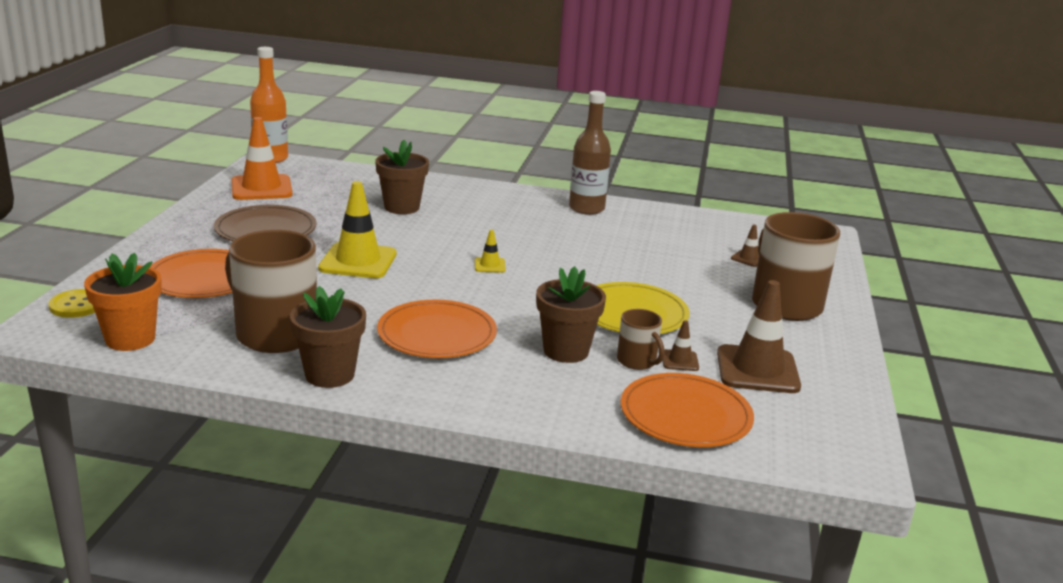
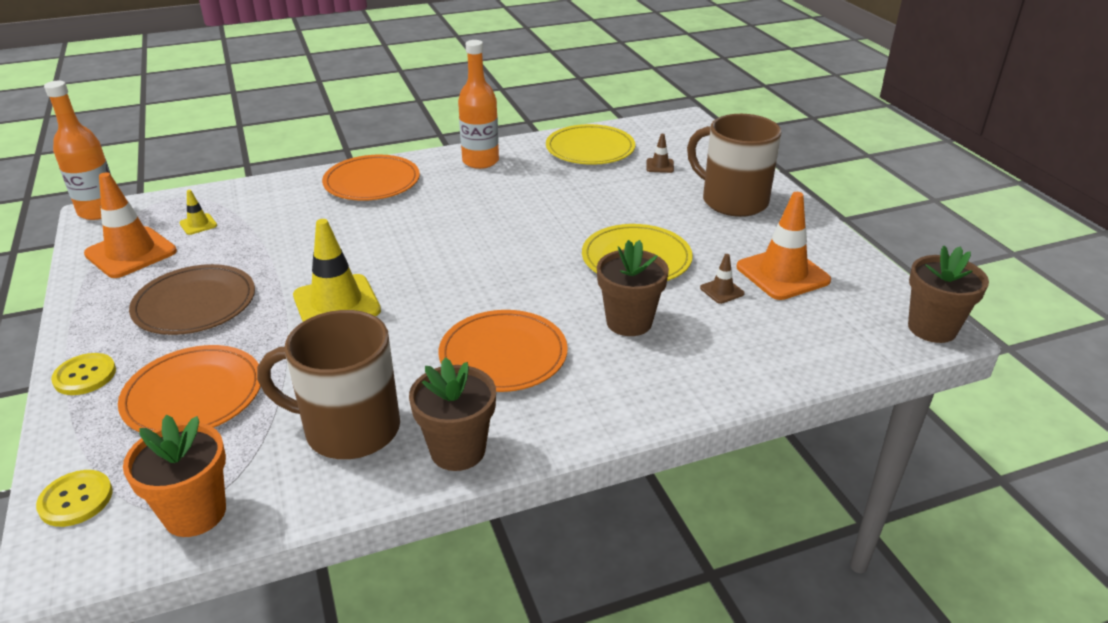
camera: 30 degrees left, 10 degrees up
(155, 245) = (85, 376): none -> yellow button
(402, 207) = (310, 222): brown flower pot -> brown flower pot (932, 328)
(489, 265) = (465, 257): yellow traffic cone -> yellow traffic cone (198, 224)
(586, 208) = (480, 161): brown bottle -> orange bottle
(637, 361) = (693, 306): brown mug -> none
(685, 415) = (783, 343): orange plate -> orange plate (372, 182)
(698, 228) = (590, 148): none -> yellow plate
(757, 370) = (782, 274): brown traffic cone -> orange traffic cone

